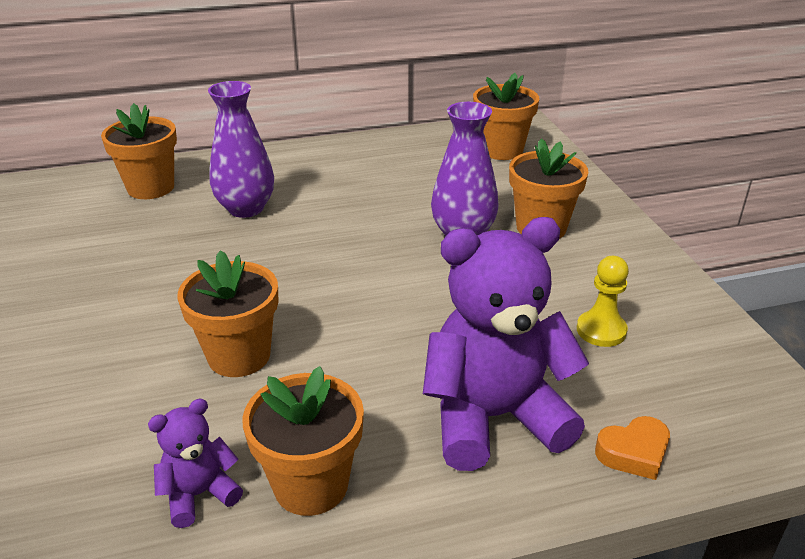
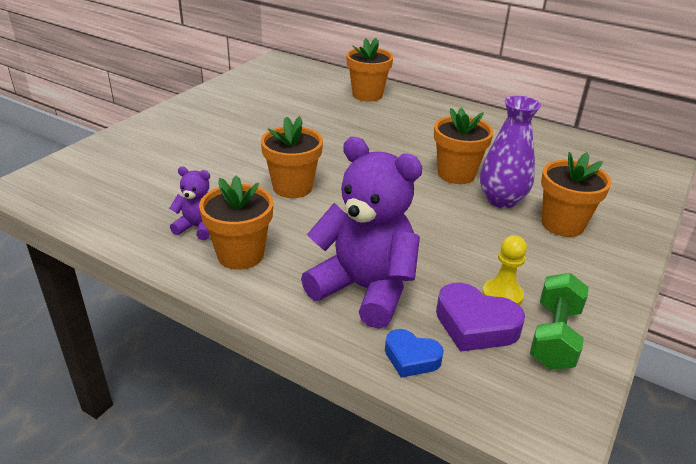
camera: 45 degrees right, 0 degrees up
(246, 208) = (398, 126): purple vase -> none
(501, 150) = (615, 170): orange flower pot -> orange flower pot (456, 174)
(626, 376) = (475, 325): none -> purple heart
(633, 453) = (411, 358): orange heart -> blue heart
(686, 339) = (554, 336): none -> green dumbbell

